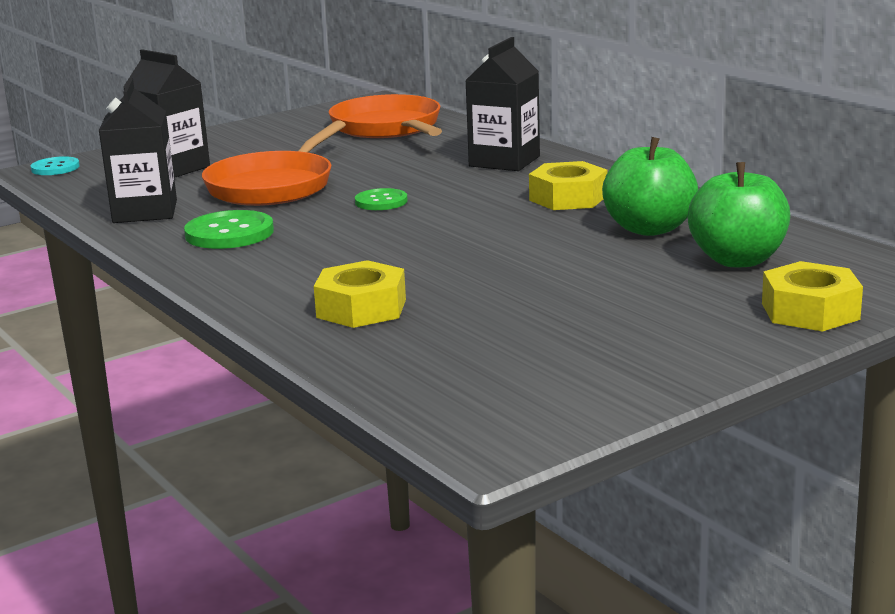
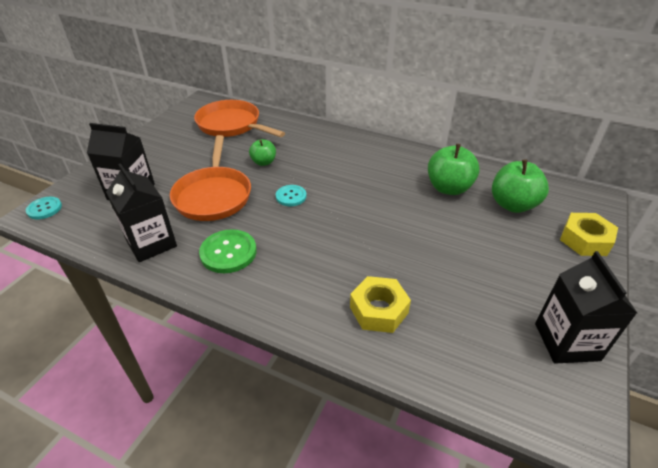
camera: 30 degrees left, 20 degrees up
(381, 201) = (291, 196): green button -> turquoise button
(386, 167) = (264, 162): none -> green apple
(504, 161) = (322, 144): black carton -> black carton (566, 341)
(568, 198) = (385, 170): yellow nut -> none

